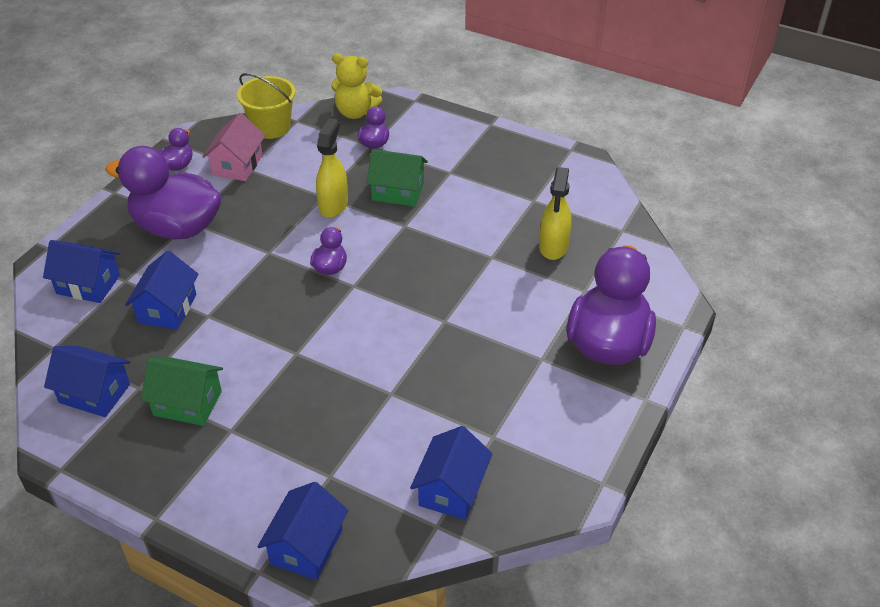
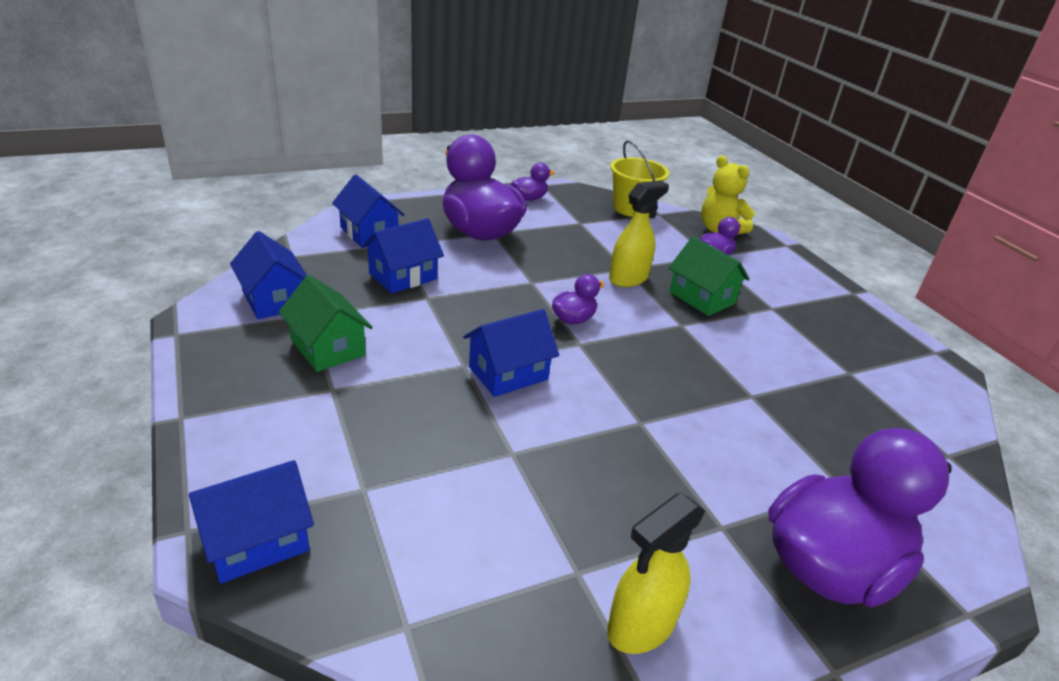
camera: 35 degrees right, 10 degrees down
(237, 165) = (576, 218): pink house -> none
(451, 489) = (468, 597): blue house -> blue house (508, 373)
(553, 247) = (838, 425): yellow spray bottle -> yellow spray bottle (640, 626)

